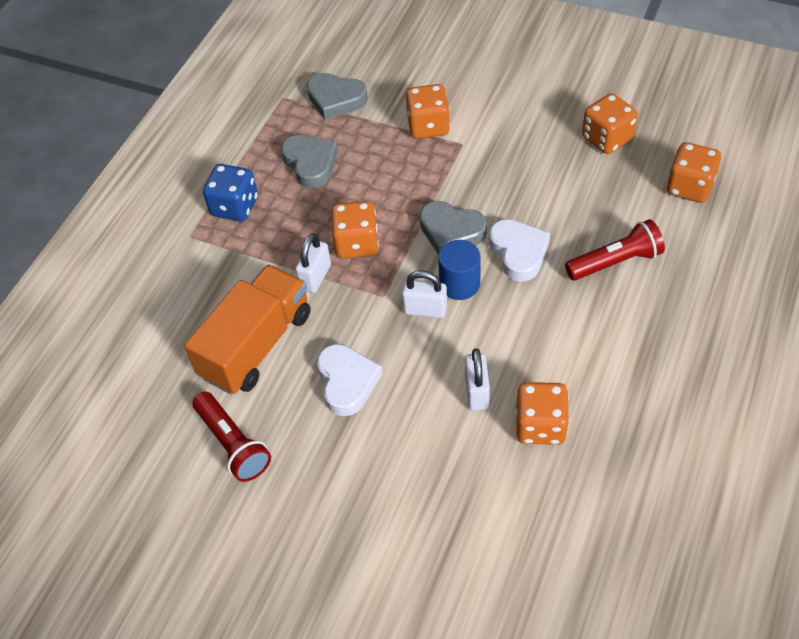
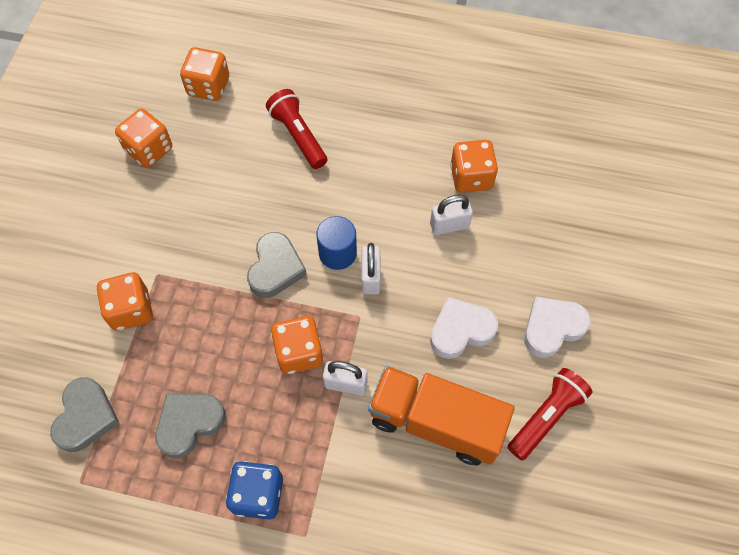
camera: 105 degrees left, 10 degrees up
(518, 252) = (295, 209): white heart -> white heart (552, 328)

